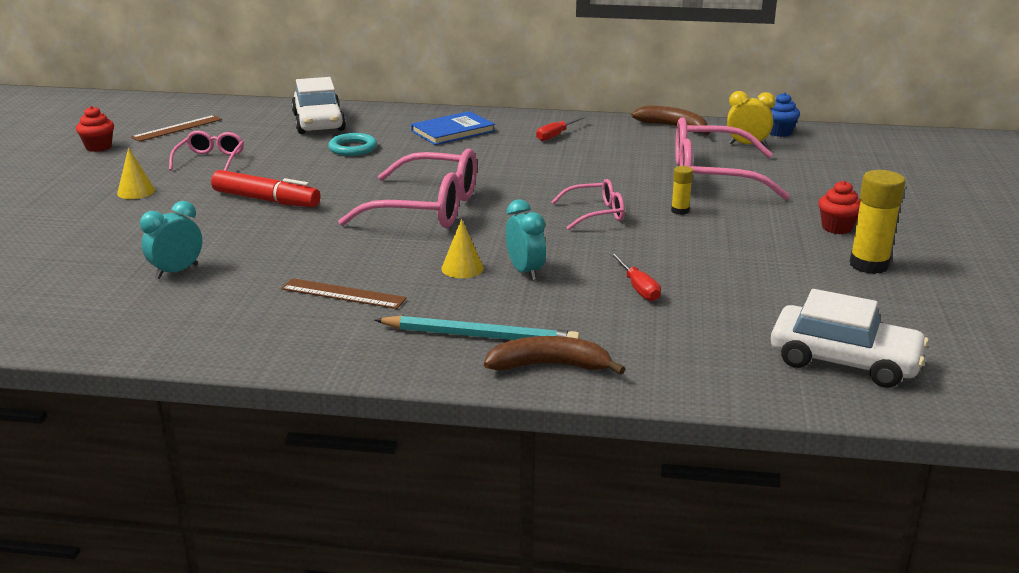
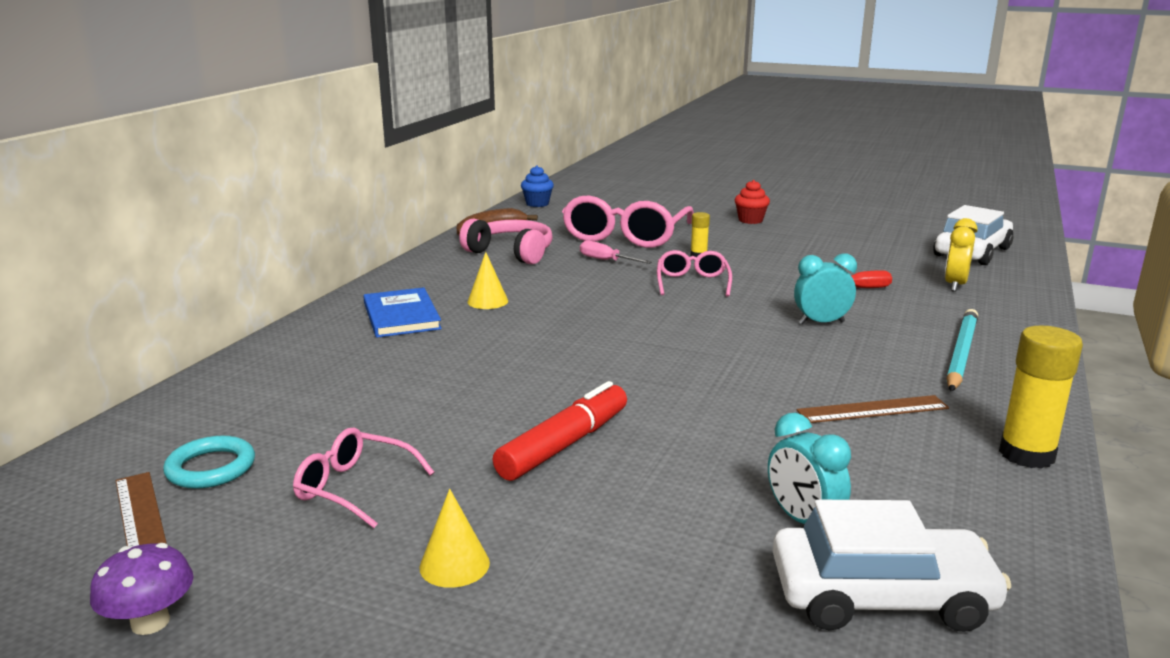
camera: 75 degrees left, 5 degrees down
(98, 147) = (150, 622): red cupcake -> purple mushroom
(319, 122) = (268, 392): white car -> white car (881, 596)
(343, 294) = (872, 409): brown ruler -> brown ruler turned 45 degrees clockwise
(353, 148) = (406, 376): turquoise ring -> turquoise ring (211, 468)
(428, 208) = (645, 349): pink glasses -> none
(462, 268) = (811, 347): yellow cone -> yellow cone (487, 301)
(549, 366) = (1009, 334): brown banana -> none
(556, 135) = (467, 273): red screwdriver -> none
(619, 142) = (511, 253): none -> pink headphones
(629, 176) = (606, 260): none -> pink screwdriver
(747, 145) = (558, 216): yellow clock -> yellow clock (955, 285)
(869, 265) = (819, 223): yellow glue stick -> yellow glue stick (1026, 454)

